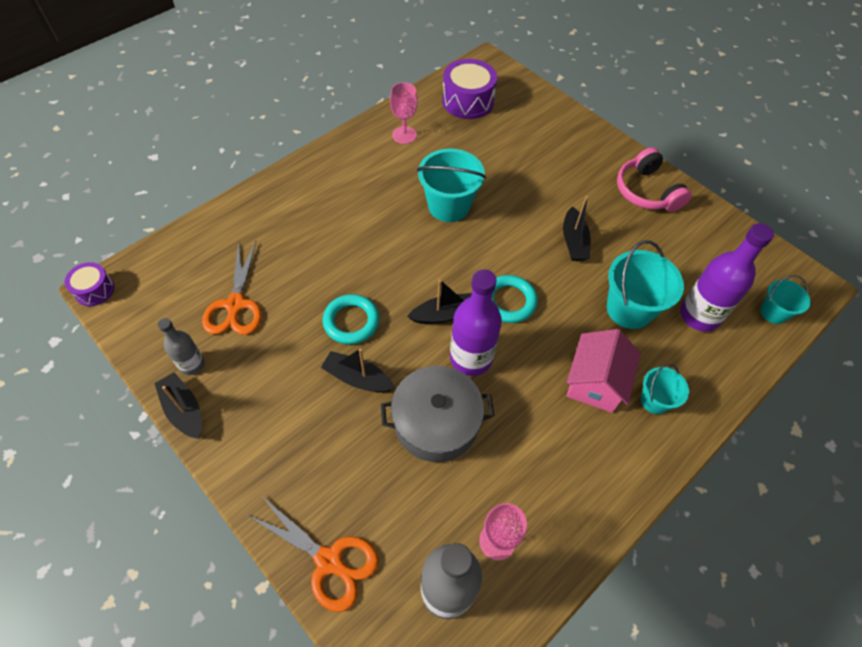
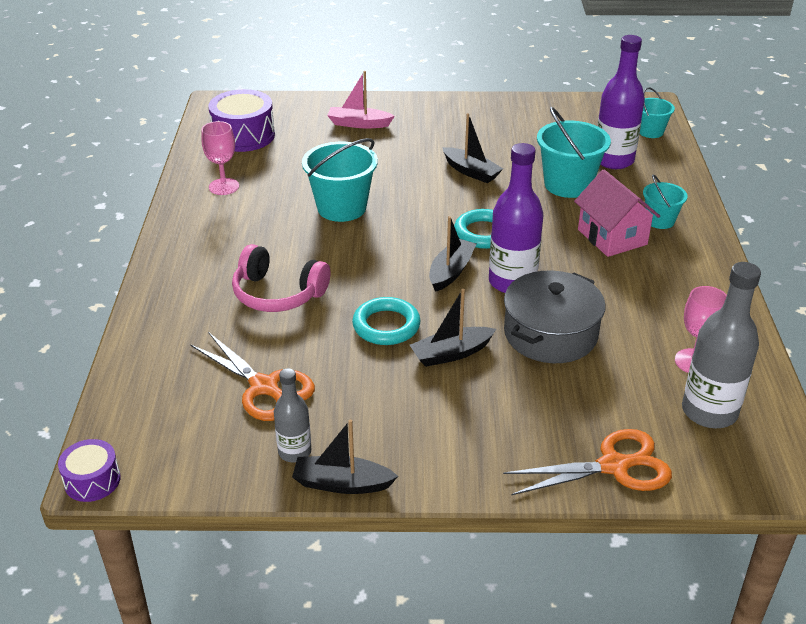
camera: 45 degrees left, 20 degrees down
(553, 142) = (358, 124): none -> pink boat
(646, 191) = (473, 115): pink headphones -> pink headphones (278, 294)

